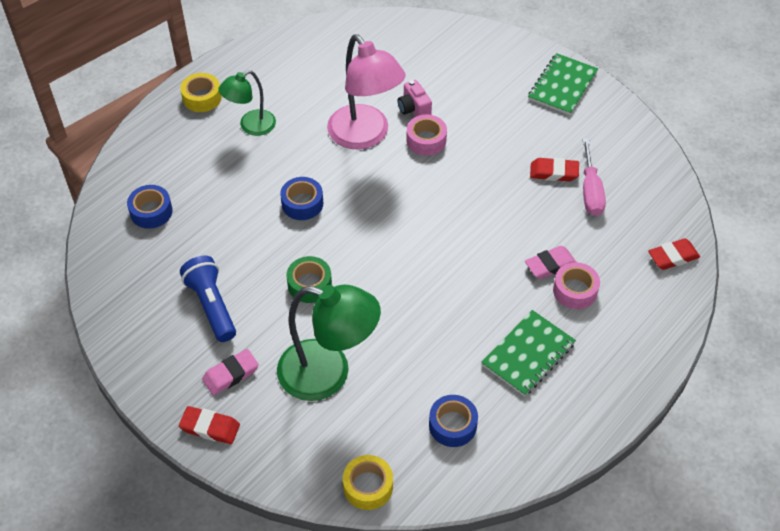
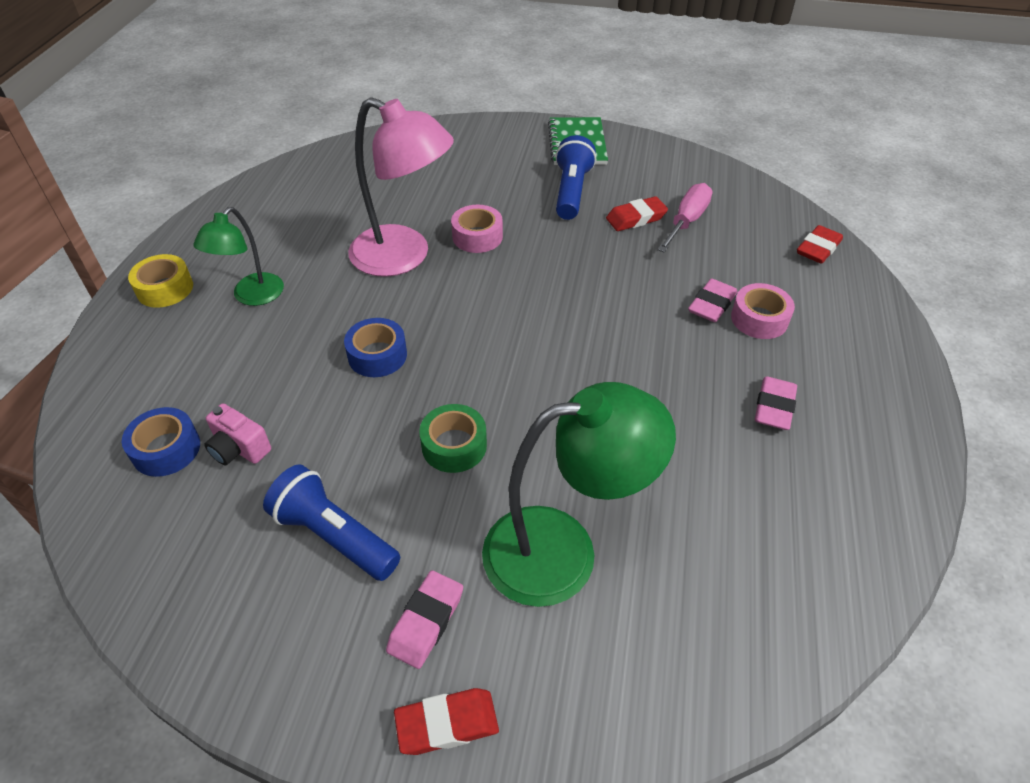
camera: 30 degrees left, 5 degrees down
(368, 486) = (736, 683): yellow tape -> none
(414, 109) = (440, 212): pink camera -> pink camera (239, 449)
(452, 425) = (767, 535): blue tape -> none
(523, 129) = (571, 192): none -> blue flashlight
(528, 354) = (774, 407): green notebook -> pink eraser
(590, 191) = (686, 221): pink screwdriver -> pink screwdriver turned 120 degrees counterclockwise

